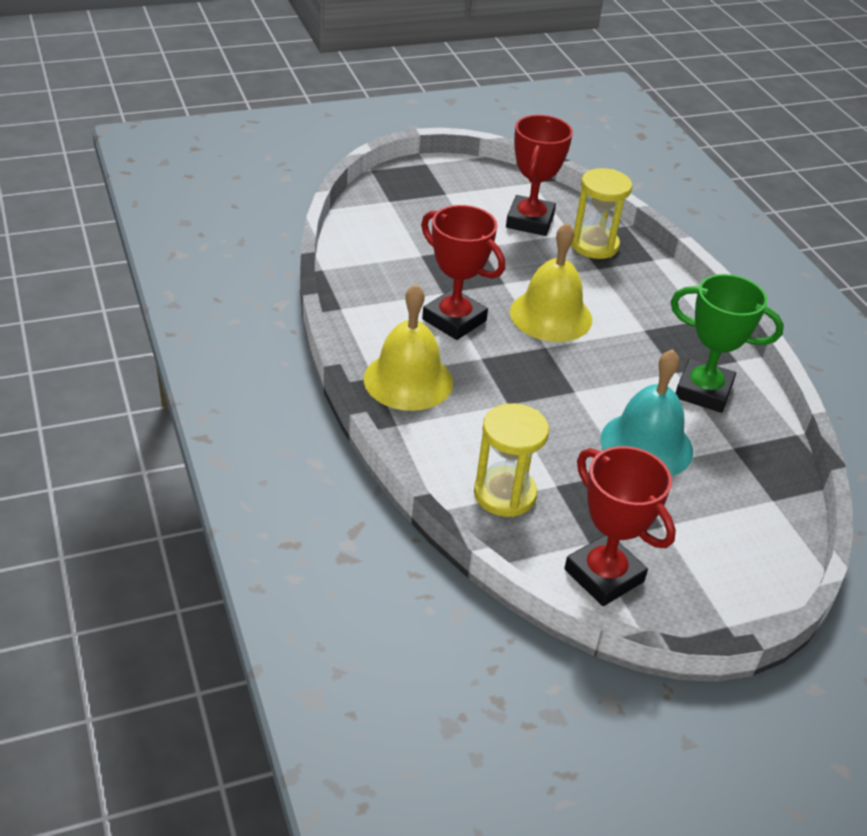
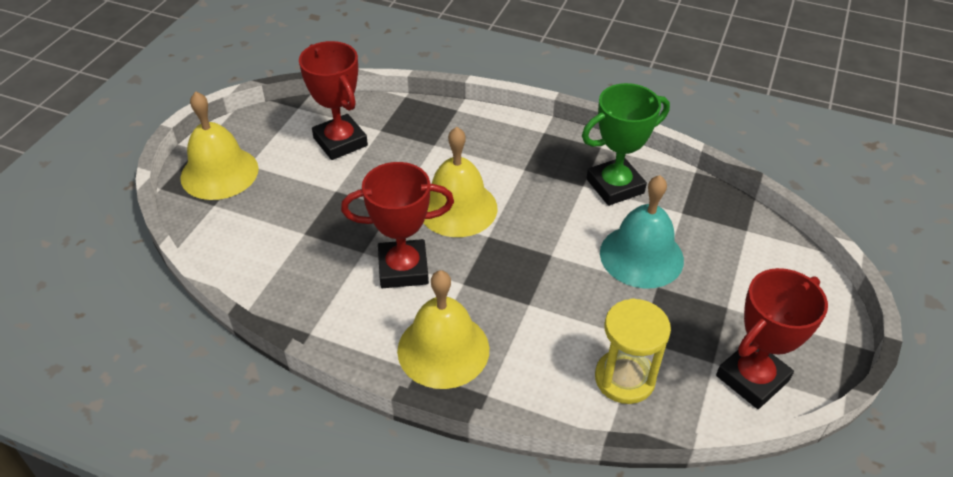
camera: 45 degrees left, 5 degrees up
(420, 185) = (219, 173): none -> yellow bell
(594, 245) = (407, 128): yellow hourglass -> none
(604, 575) = (752, 378): red trophy -> red trophy turned 45 degrees counterclockwise

